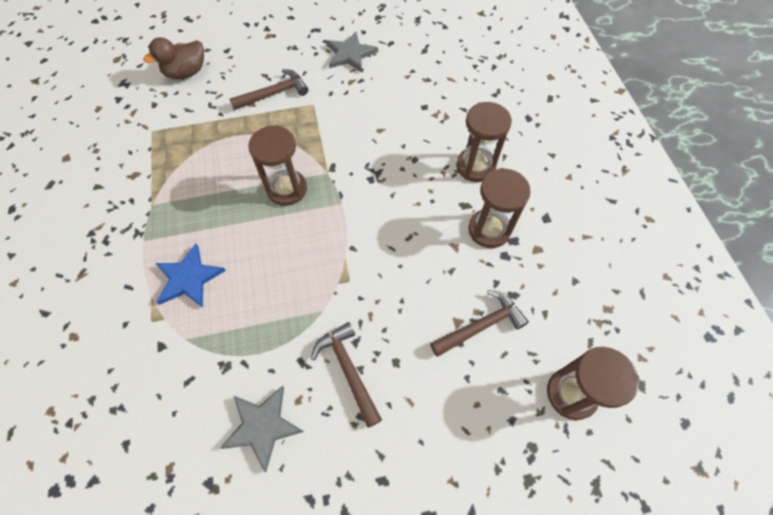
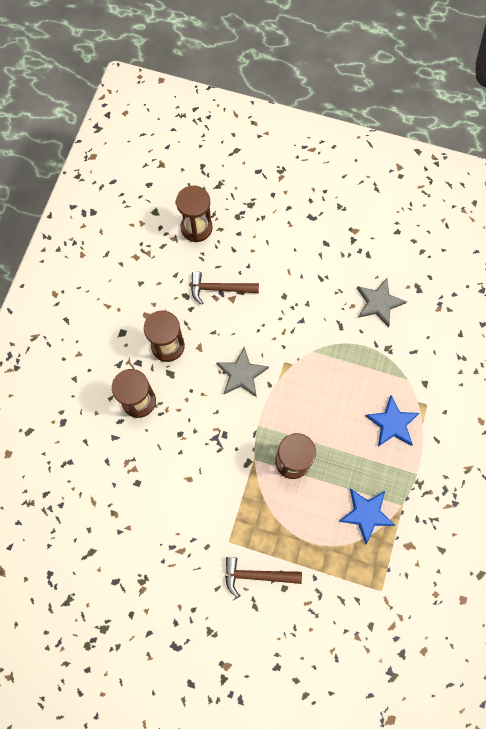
camera: 150 degrees left, 10 degrees up
(186, 73) = (327, 654): brown duck -> none
(188, 180) = (366, 514): none -> blue star
(348, 370) = (314, 306): brown hammer -> none
(350, 54) = (162, 587): grey star -> grey star (241, 374)

